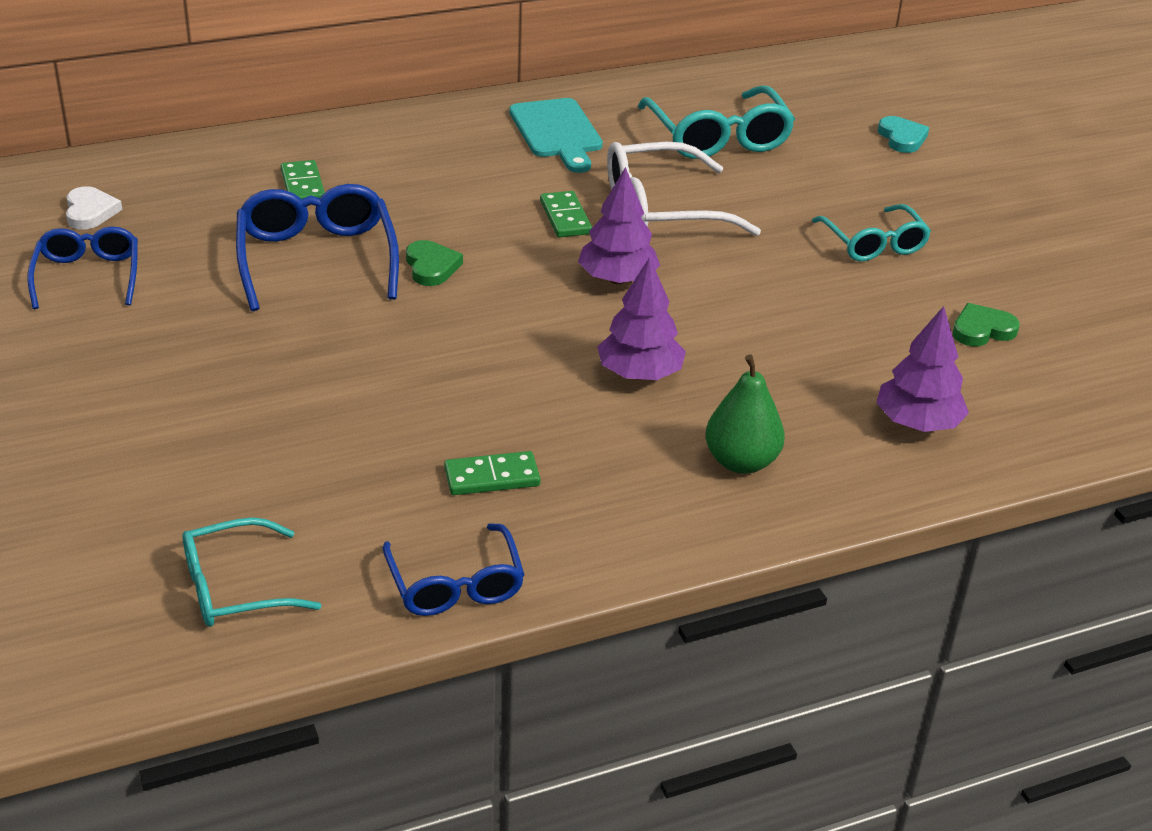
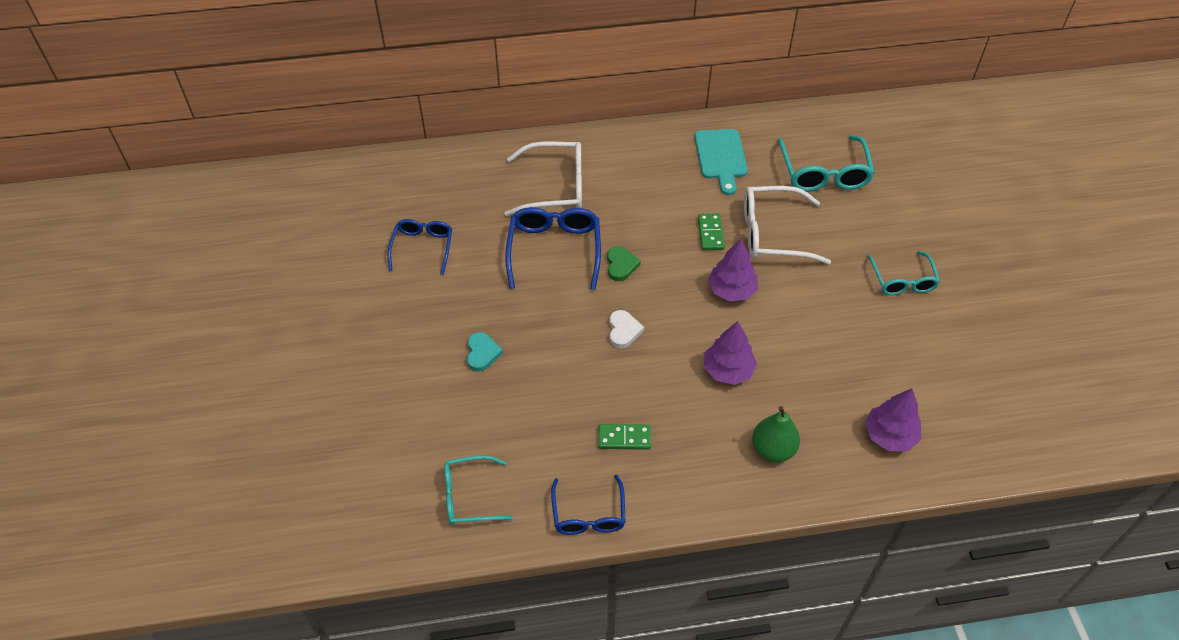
camera: 15 degrees right, 15 degrees up
(90, 212) = (430, 195): white heart -> white heart (623, 331)
(303, 186) = (556, 187): green domino -> white glasses
(902, 138) = (947, 187): turquoise heart -> turquoise heart (482, 353)
(982, 330) = (953, 364): green heart -> none

